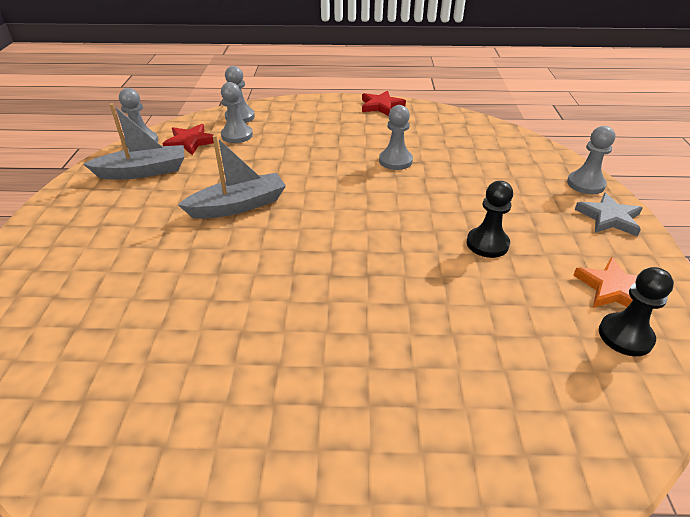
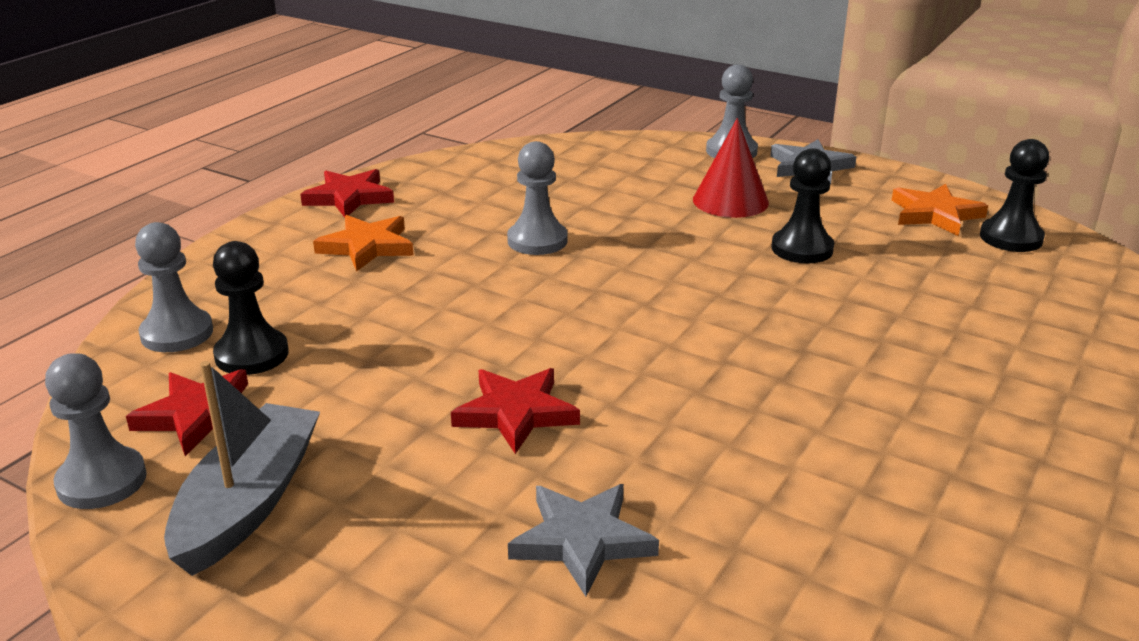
camera: 60 degrees left, 10 degrees down
(155, 252) = (582, 541): none -> grey star
(237, 135) = (252, 355): grey pawn -> black pawn
(238, 206) = (516, 413): grey boat -> red star
(342, 125) = (367, 247): none -> orange star
(516, 202) = (730, 201): none -> red cone

